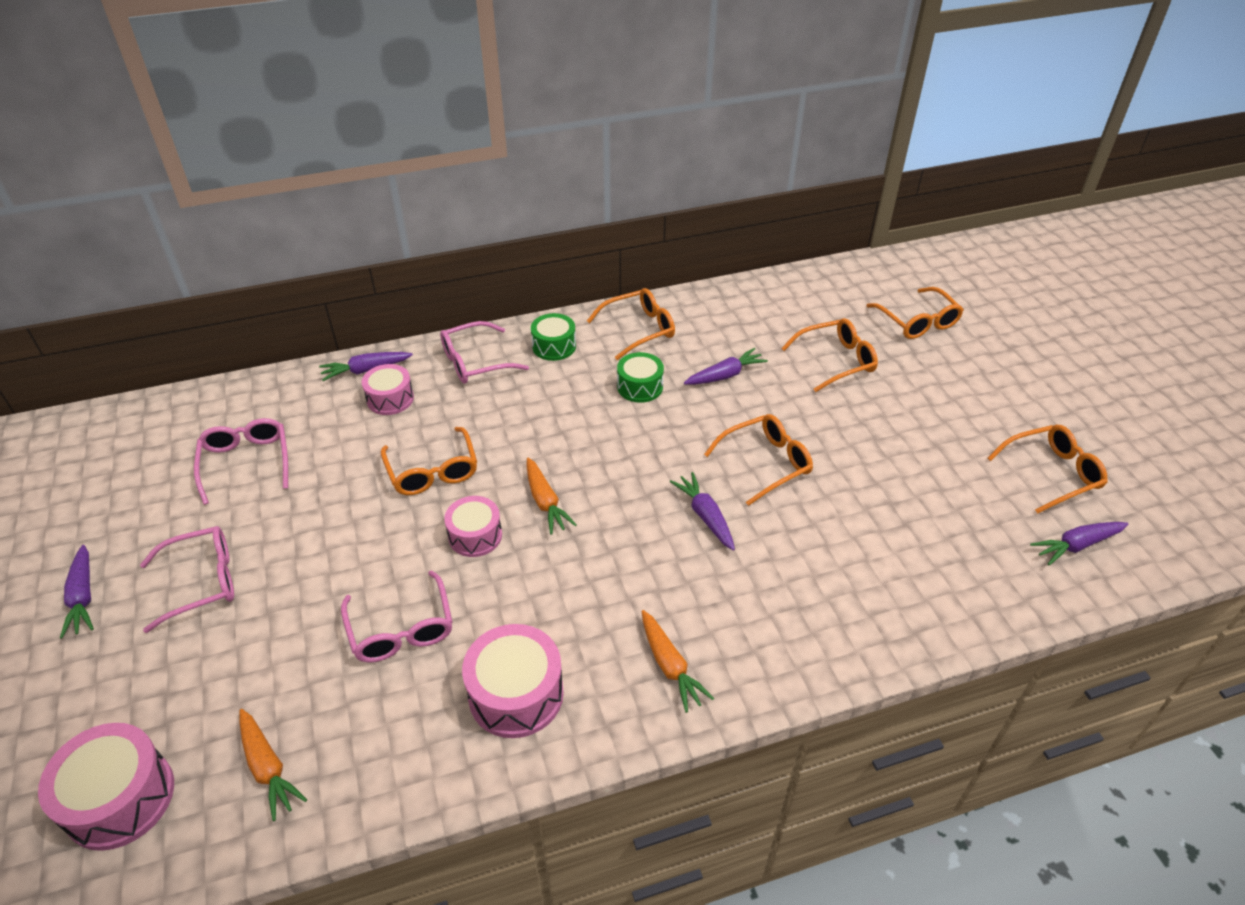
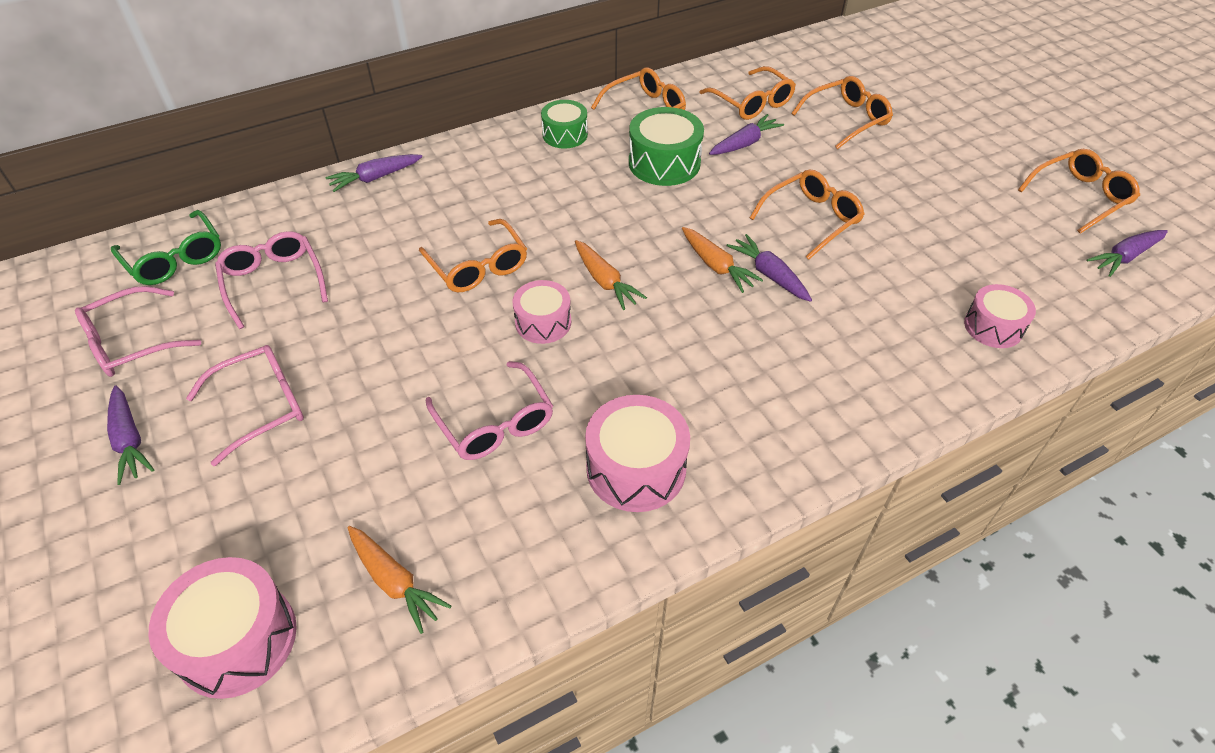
camera: 10 degrees left, 5 degrees up
(168, 428) = (175, 258): none -> green glasses
(390, 399) = (410, 202): pink drum -> pink drum (993, 327)
(475, 362) = (488, 158): pink glasses -> pink glasses (131, 342)
(640, 387) = (664, 163): green drum -> green drum, size x1.54
(670, 666) = (782, 418): orange carrot -> orange carrot (716, 266)
(917, 321) = (910, 76): orange glasses -> orange glasses (751, 103)

